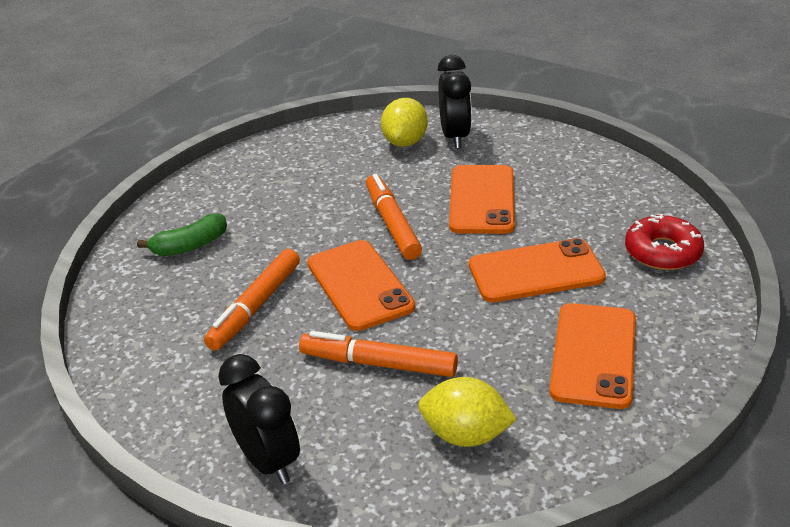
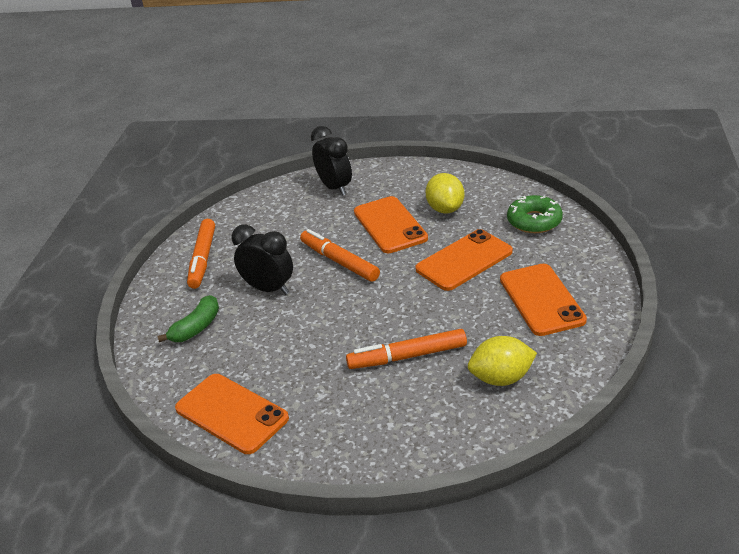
camera: 25 degrees left, 0 degrees up
(255, 307) = (286, 352): orange marker -> orange marker (203, 259)
(267, 461) = (384, 447): black clock -> black clock (269, 289)
(359, 285) = (351, 310): orange phone -> orange phone (231, 413)
(405, 142) = (301, 202): yellow lemon -> yellow lemon (445, 209)
(662, 252) = (534, 221): red donut -> green donut

